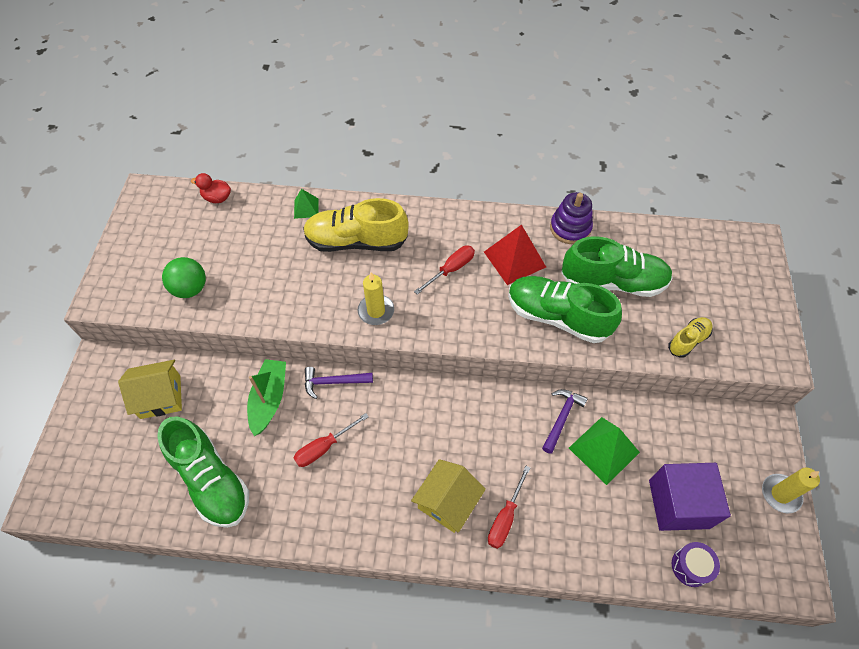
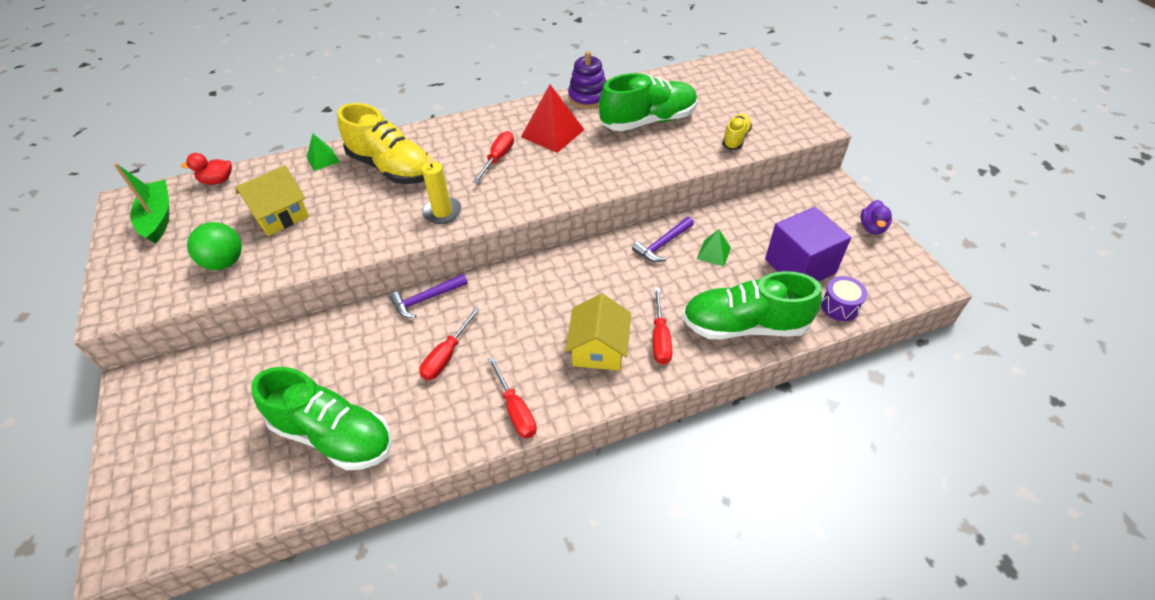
camera: 25 degrees left, 10 degrees down
(160, 397) = (232, 385): yellow house -> yellow house (280, 215)
(269, 399) = (363, 339): green boat -> green boat (158, 218)
(352, 527) = (515, 410): none -> red screwdriver
(356, 241) = (391, 167): yellow shoe -> yellow shoe turned 120 degrees counterclockwise
(558, 317) = (617, 159): green shoe -> green shoe (744, 326)
(561, 418) = (662, 244): purple hammer -> purple hammer turned 135 degrees counterclockwise
(603, 450) = (713, 253): green pyramid -> green pyramid, size x0.56
(780, 494) = (872, 227): yellow candle -> purple duck

